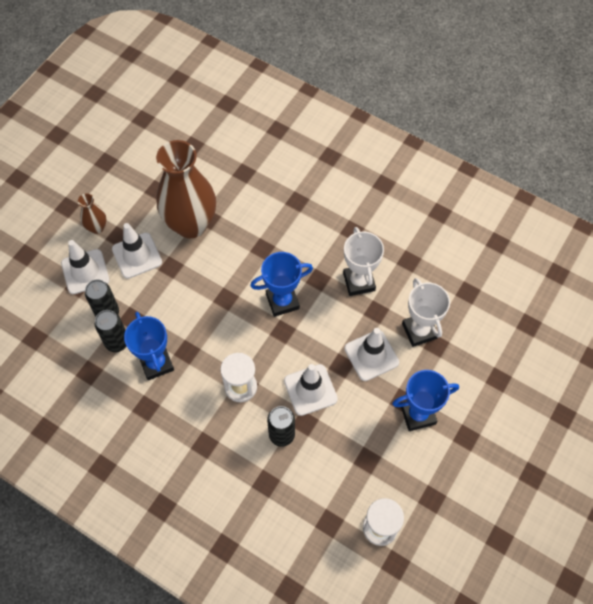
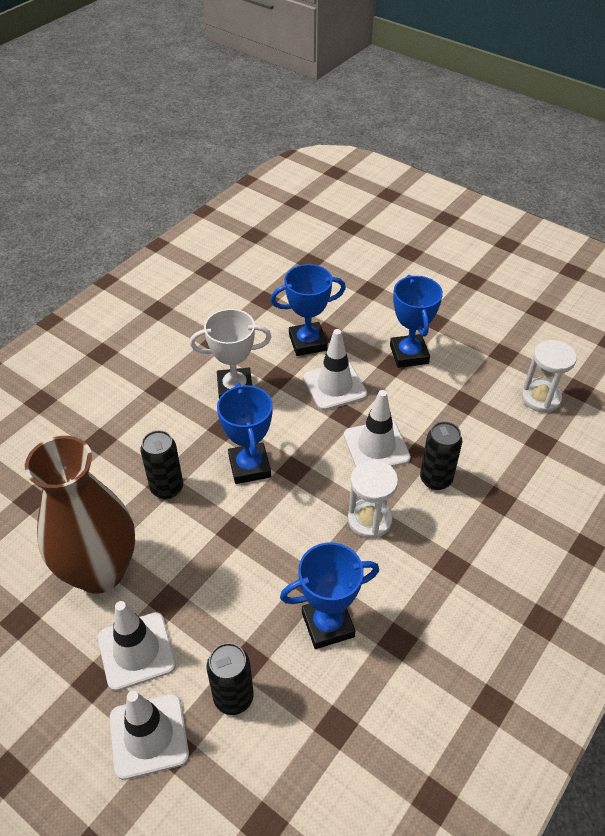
camera: 85 degrees left, 15 degrees down
(97, 227) = (65, 717): brown vase -> none
(117, 342) = (287, 682): black can -> black can (167, 488)
(419, 331) = (308, 342): white trophy -> blue trophy

